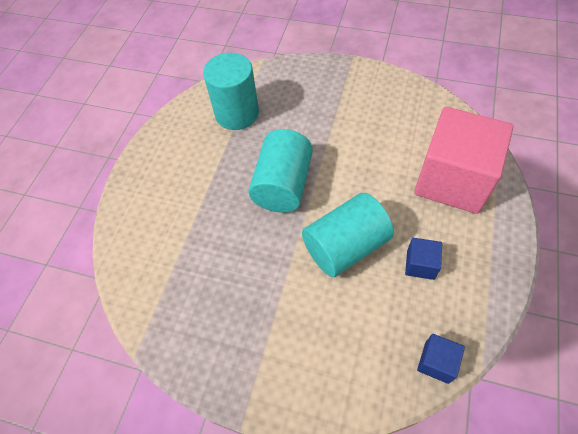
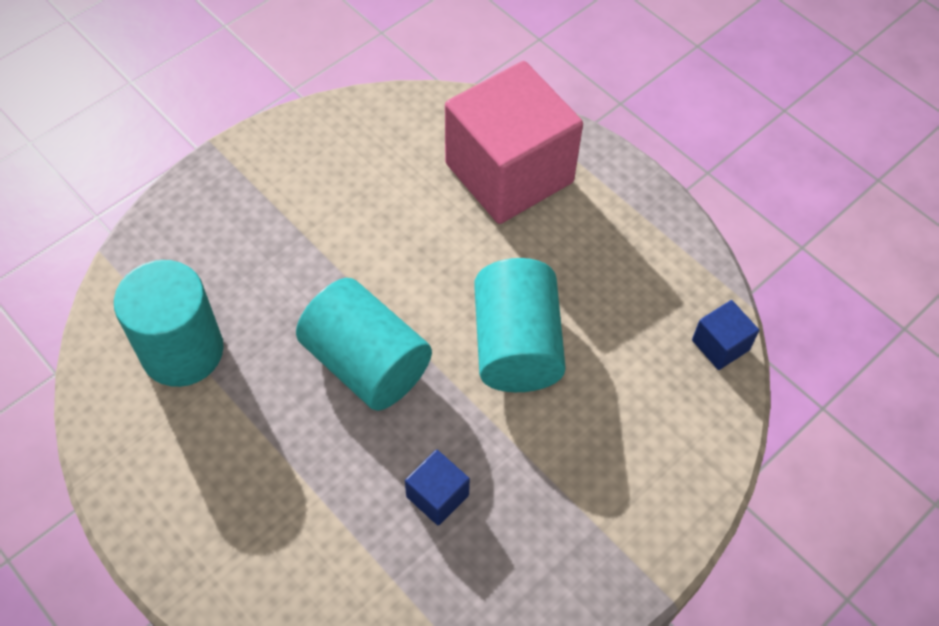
camera: 65 degrees left, 0 degrees up
(420, 264) = (596, 282): blue cube -> blue cube (437, 496)

